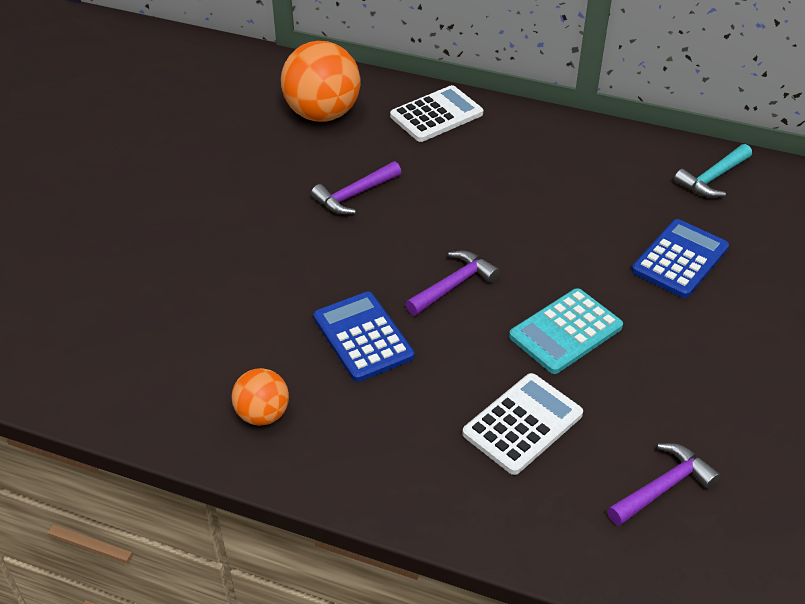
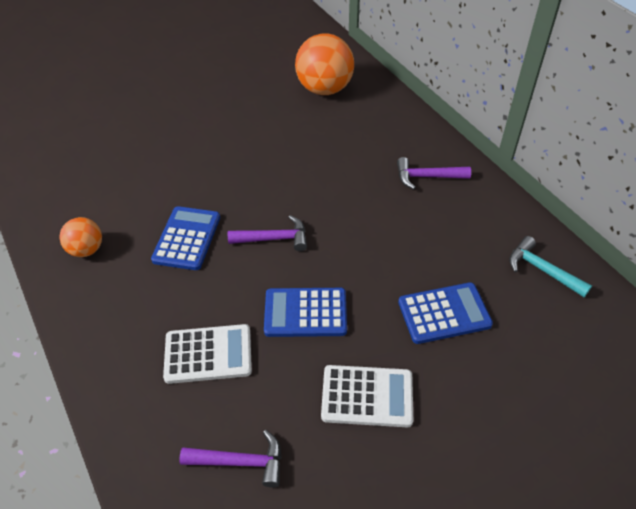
camera: 40 degrees right, 5 degrees up
(354, 195) = (284, 149): purple hammer -> purple hammer (426, 177)
(436, 115) = (393, 123): white calculator -> white calculator (367, 396)
(565, 331) = (305, 313): turquoise calculator -> blue calculator
(712, 178) = (541, 270): turquoise hammer -> turquoise hammer turned 45 degrees clockwise

